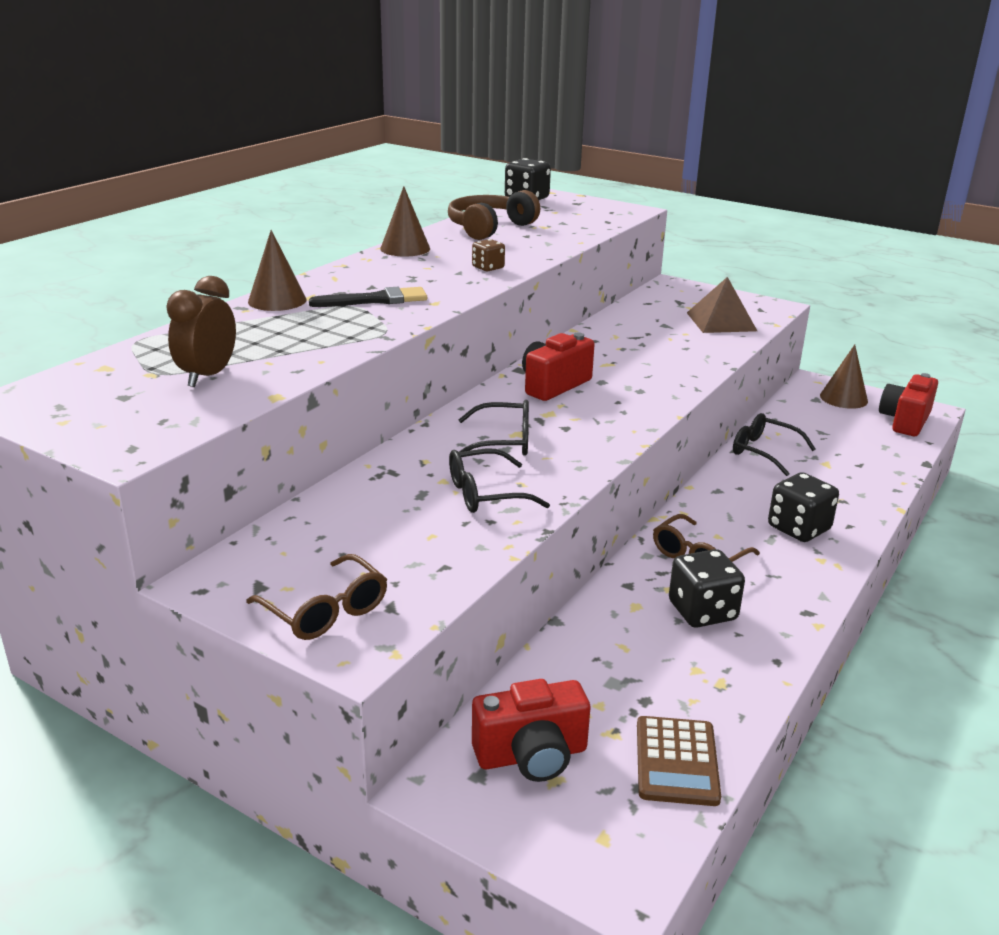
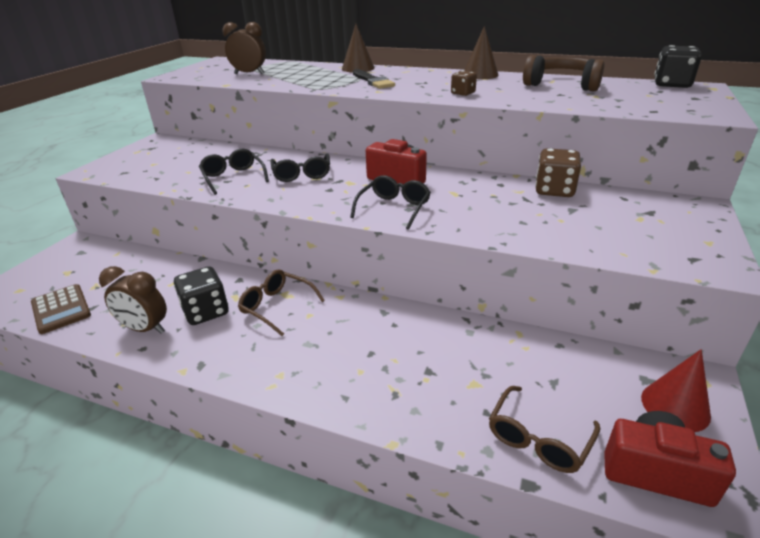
camera: 80 degrees right, 5 degrees up
(326, 611) = (125, 161): brown glasses -> brown glasses (538, 439)
(531, 755) = (87, 264): red camera -> none
(620, 322) = (554, 190): none -> brown dice
(677, 761) = (61, 309): brown calculator -> brown calculator turned 120 degrees counterclockwise
(721, 321) = (618, 236): brown pyramid -> none
(736, 662) = (145, 329): none -> brown clock
(763, 451) = (475, 337): black glasses -> black glasses (394, 208)
(798, 528) = (331, 361): black dice -> none
(843, 398) = (675, 406): brown cone -> red cone

